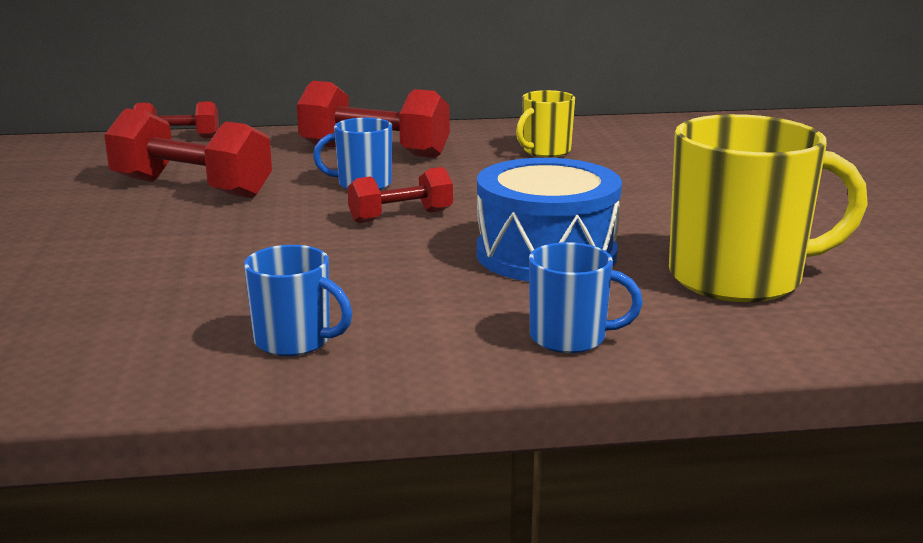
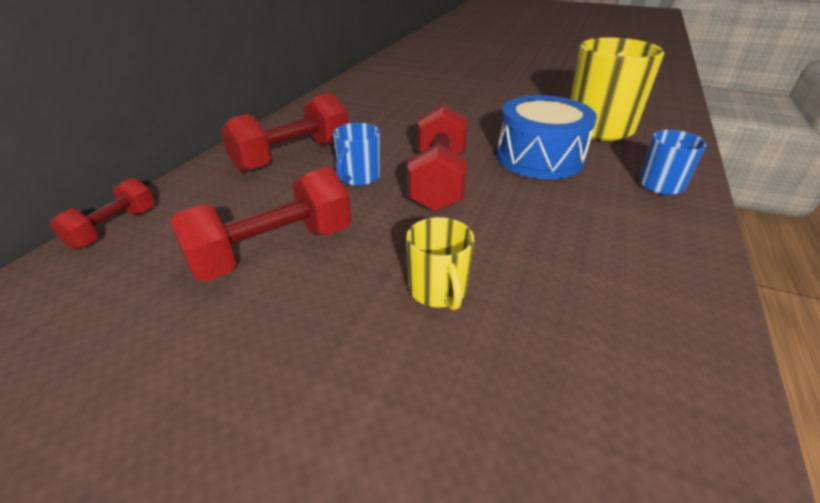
camera: 60 degrees left, 15 degrees up
(295, 341) = (643, 273): blue mug -> none
(401, 216) = (438, 181): red dumbbell -> red dumbbell, size x1.73
(545, 151) = (368, 112): yellow mug -> yellow mug (438, 291)

